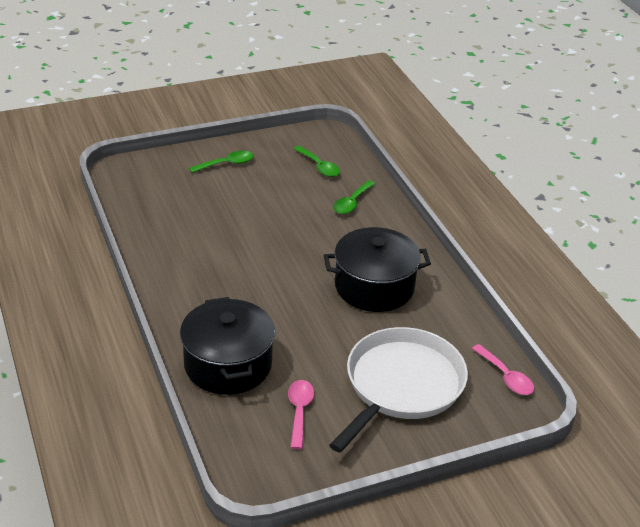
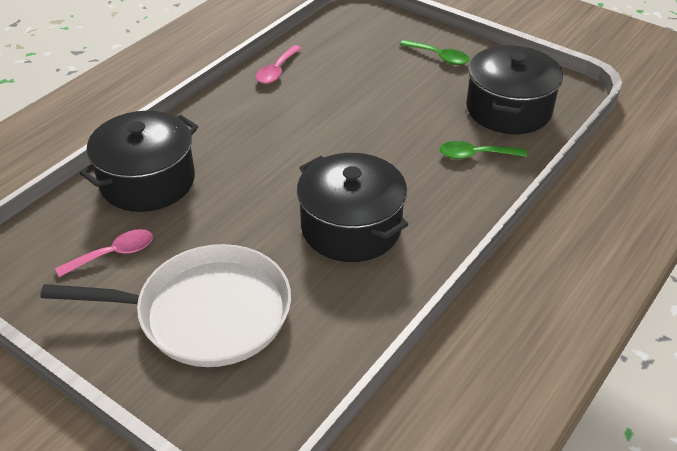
camera: 60 degrees right, 5 degrees up
(319, 166) = (508, 109): green spoon -> black pot
(505, 376) = (291, 400): pink spoon -> pink spoon (277, 70)

